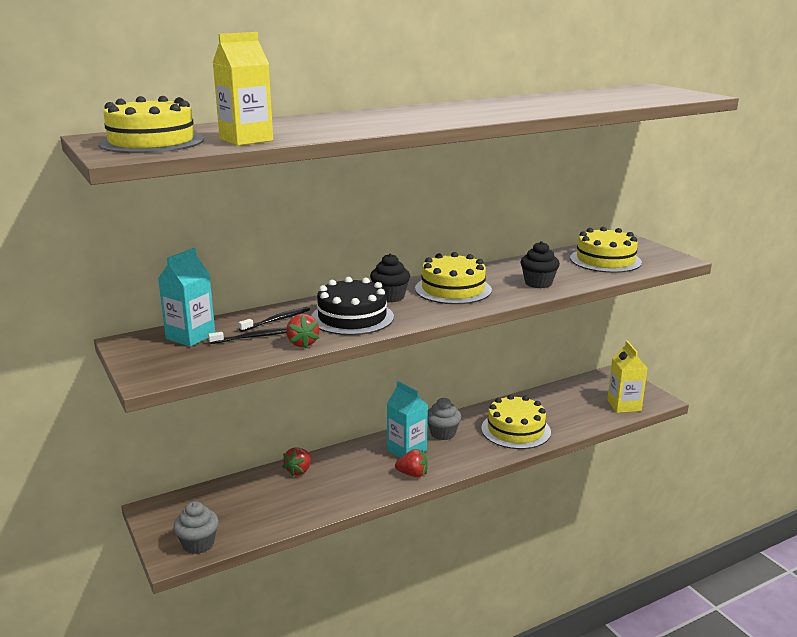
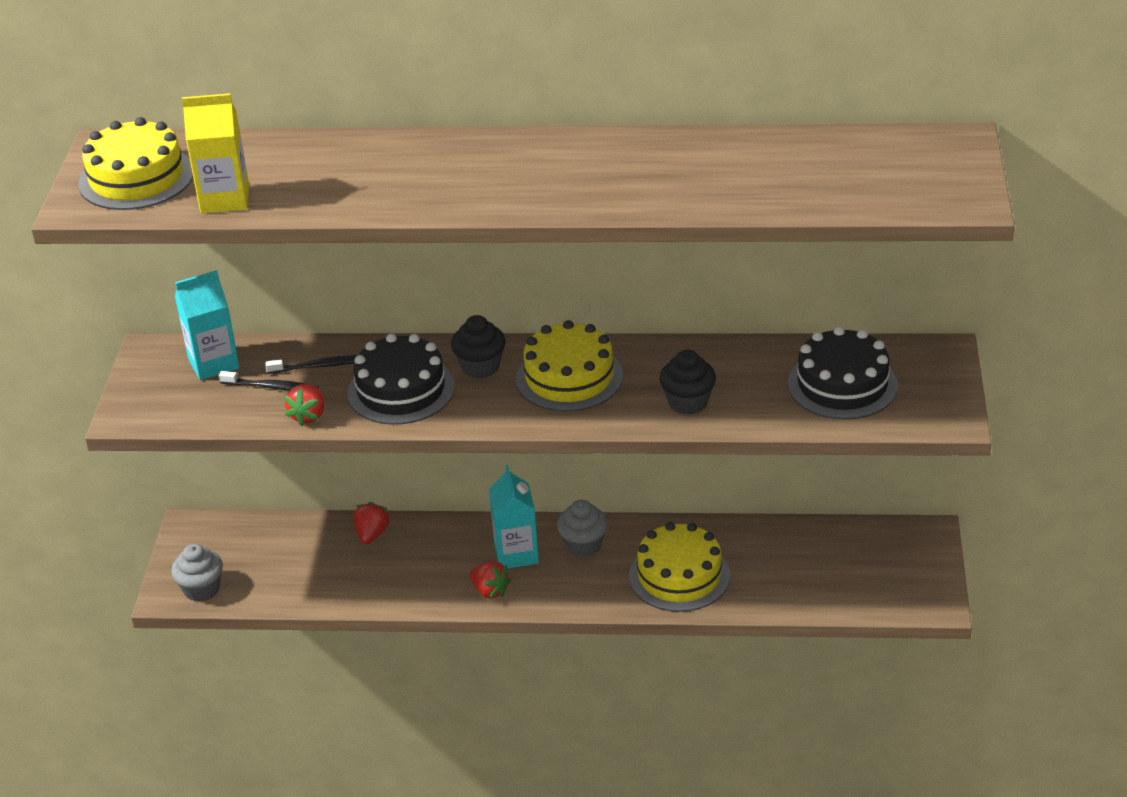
camera: 35 degrees right, 15 degrees up
(299, 471) = (372, 534): red strawberry -> red strawberry turned 135 degrees clockwise
(605, 260) = (842, 384): yellow cake -> black cake
(624, 405) = (872, 593): yellow carton -> none

